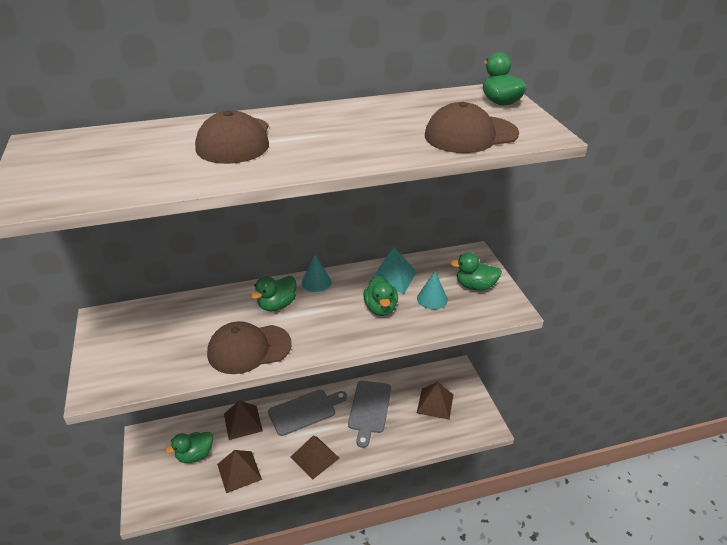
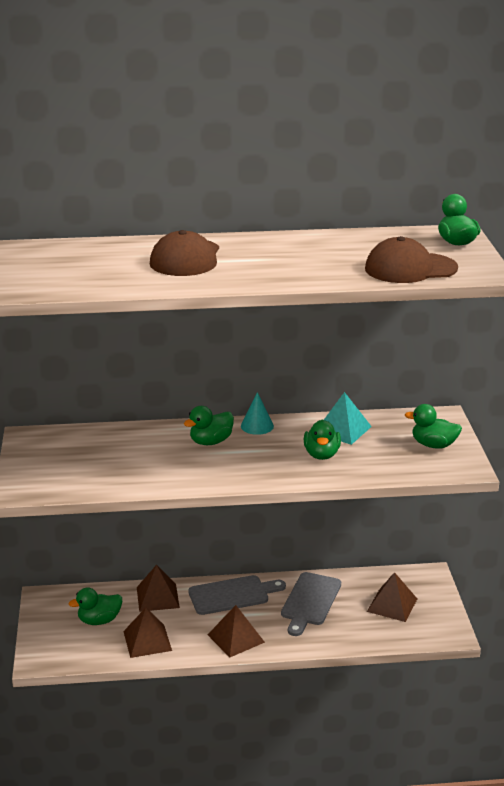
camera: 10 degrees right, 10 degrees down
(249, 349) = (175, 474): brown cap -> none
(432, 299) = (381, 451): turquoise cone -> none

